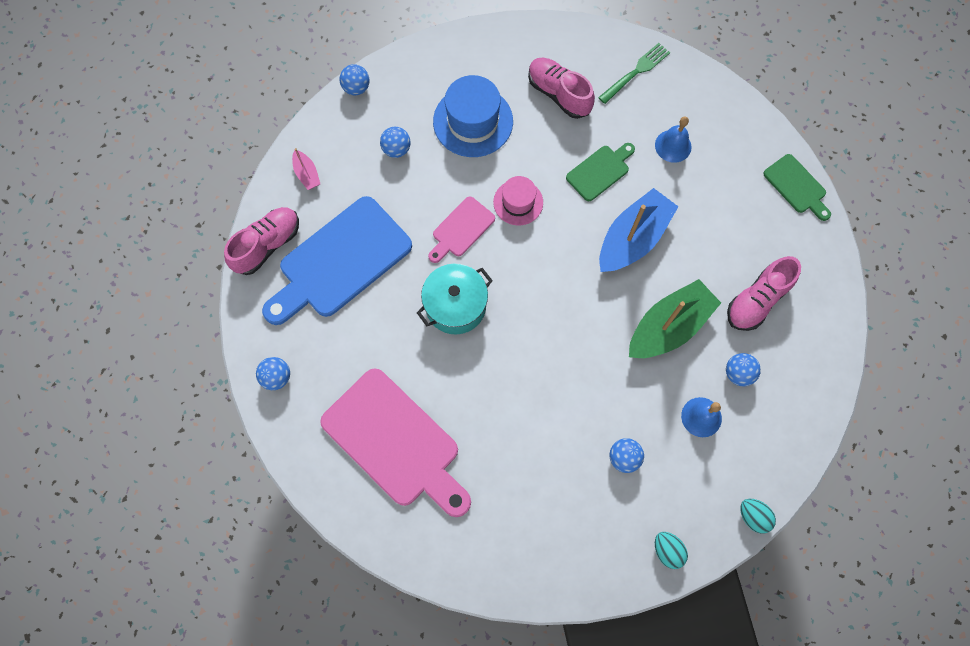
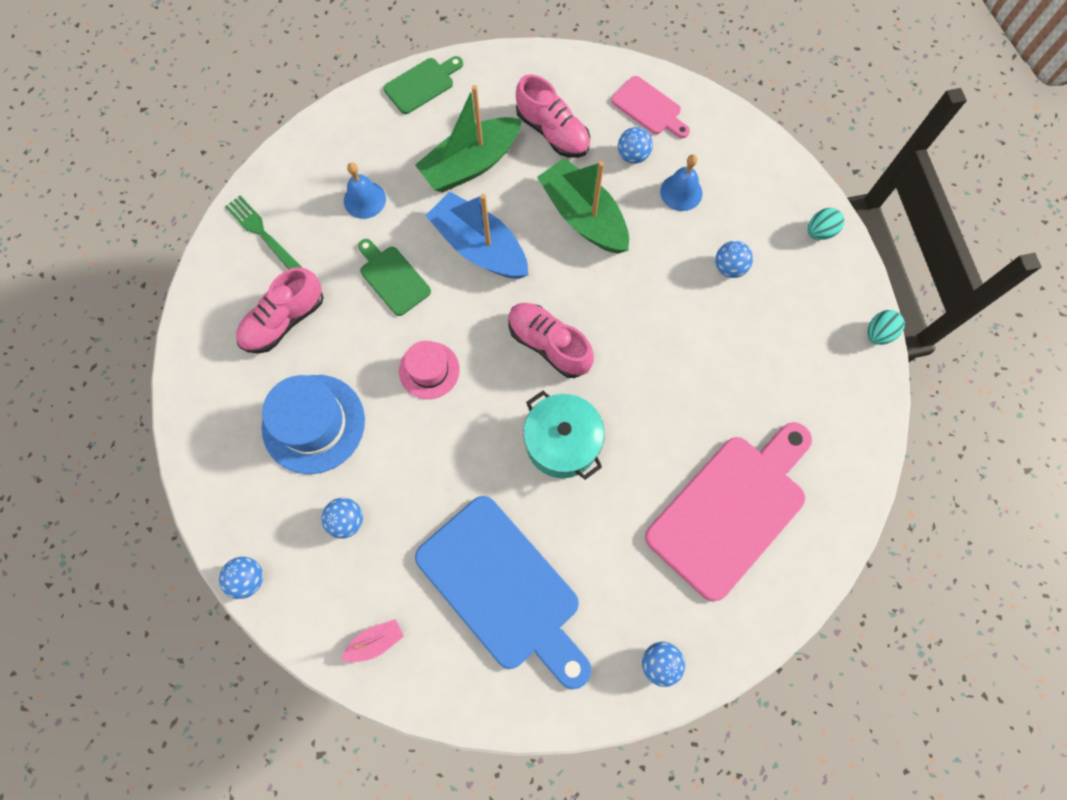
camera: 90 degrees left, 0 degrees up
(267, 245) = (479, 690): pink shoe -> pink shoe (549, 344)
(461, 229) = (463, 437): pink cutting board -> pink cutting board (649, 108)
(715, 230) = (471, 164): none -> green boat
(753, 516) = (778, 154): turquoise egg -> turquoise egg (878, 333)

